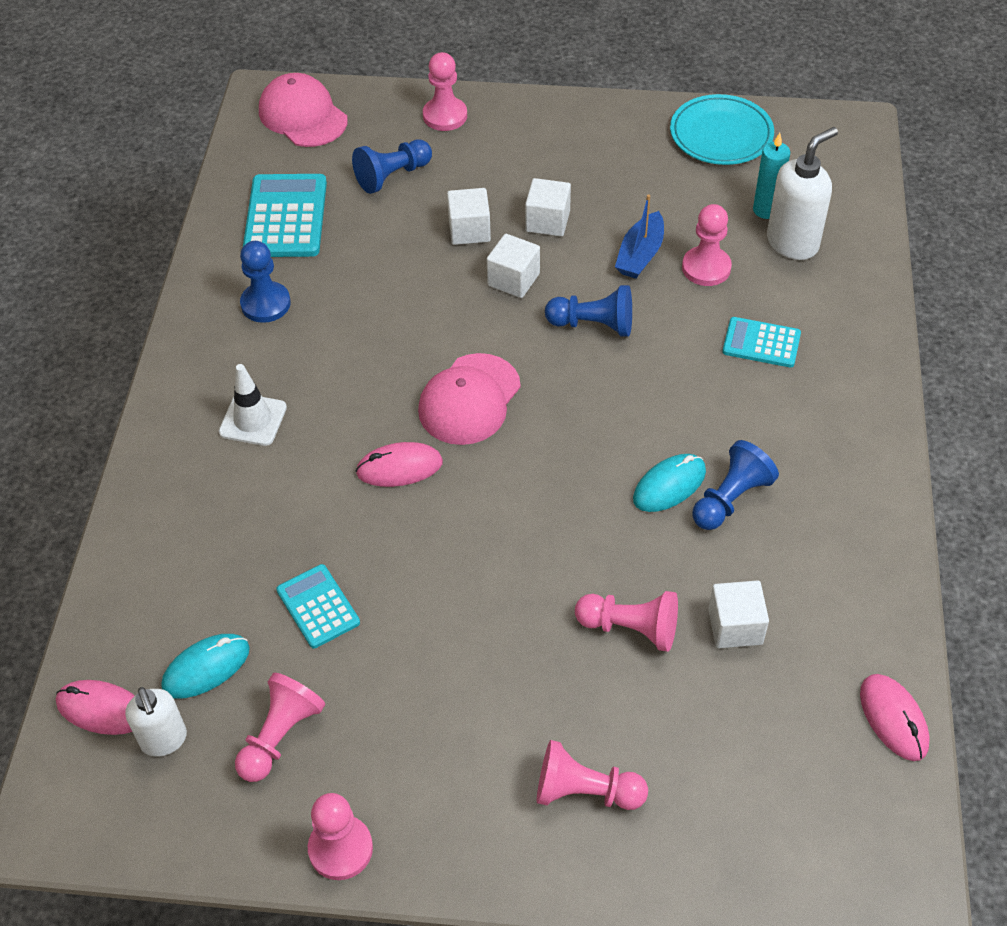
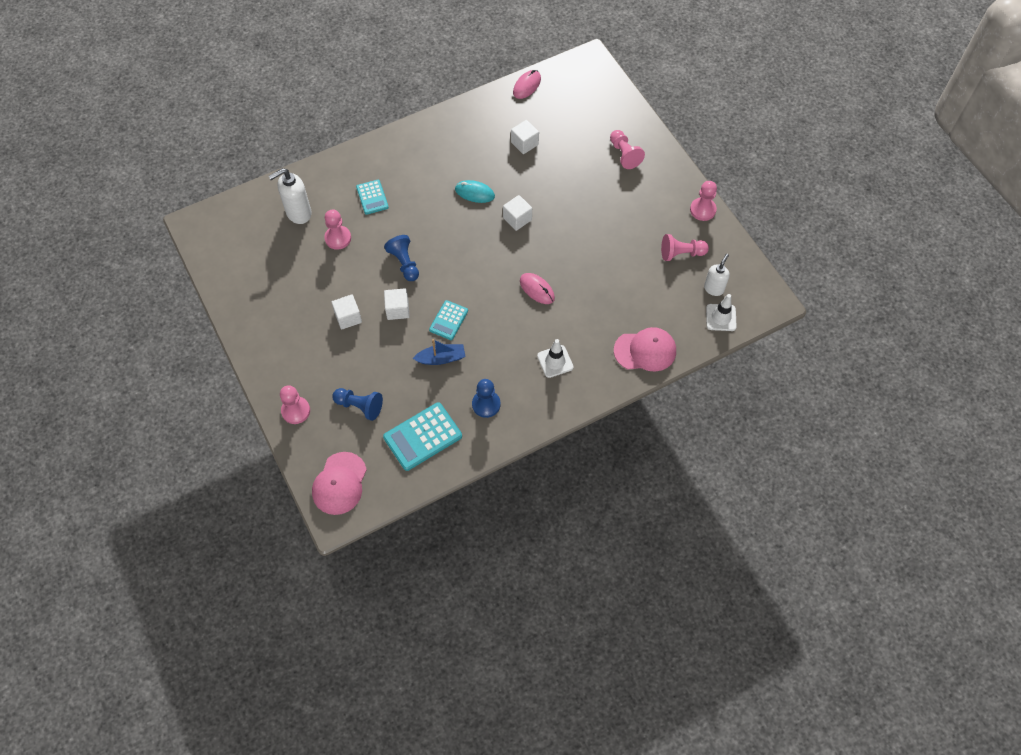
camera: 125 degrees left, 10 degrees up
(102, 709) = (721, 317): pink mouse -> white traffic cone
(206, 668) = (677, 295): turquoise mouse -> none
(318, 606) = (622, 276): turquoise calculator -> turquoise calculator (448, 320)
(469, 230) = (376, 347): white cube -> white cube (517, 219)
(469, 400) = (482, 285): pink cap -> pink cap (645, 351)
(630, 628) = (550, 173): pink pawn -> none
(640, 255) = (346, 268): blue boat -> blue boat (441, 358)
(721, 135) = (234, 276): turquoise plate -> none
(730, 499) = (466, 170): blue pawn -> none
(766, 210) = (281, 233): turquoise candle -> none
(793, 243) = (298, 213): white soap dispenser -> white soap dispenser turned 45 degrees counterclockwise

